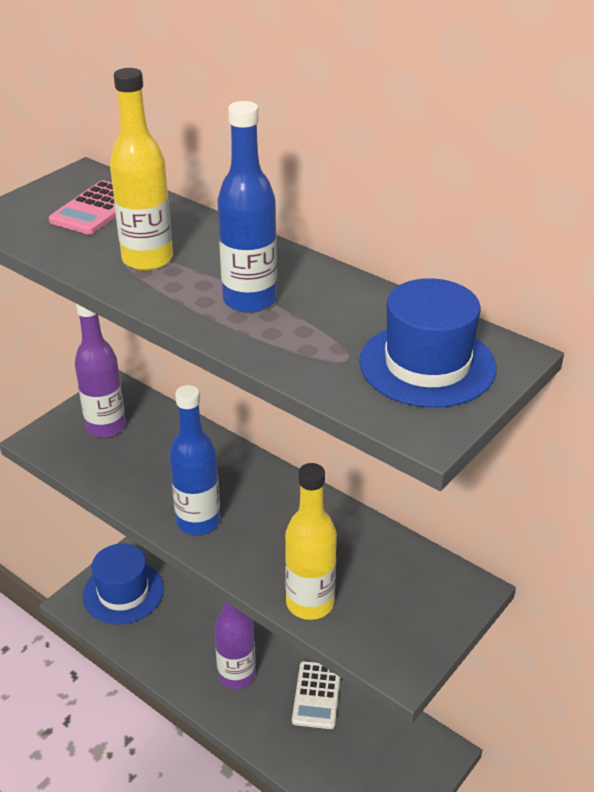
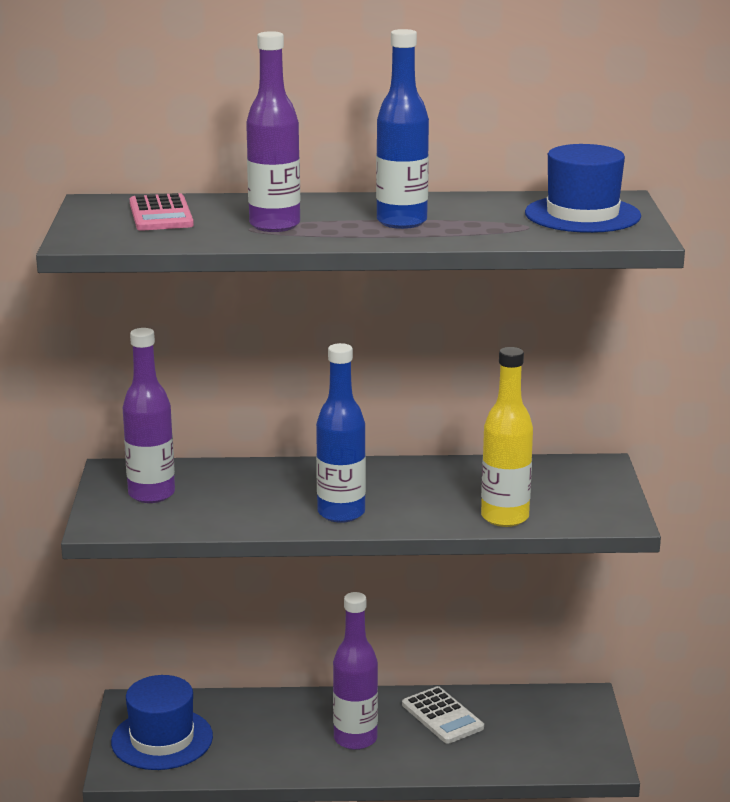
camera: 40 degrees left, 15 degrees down
(147, 259) = (274, 225): yellow bottle -> purple bottle

